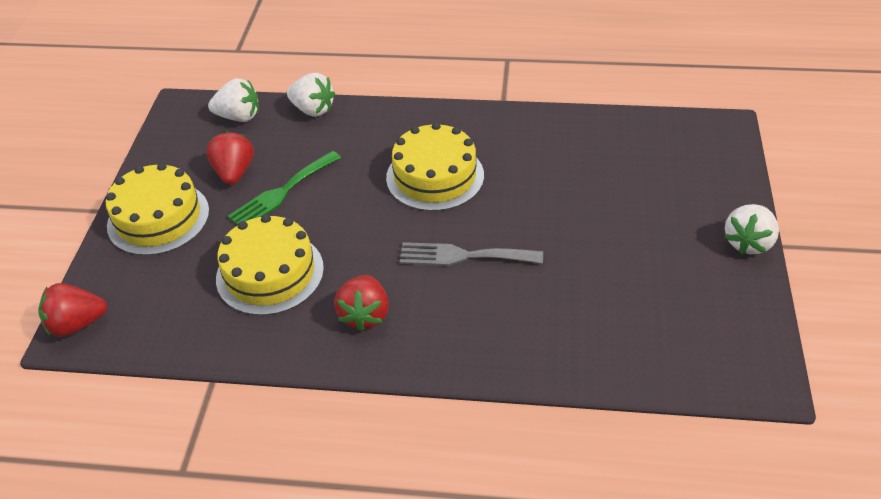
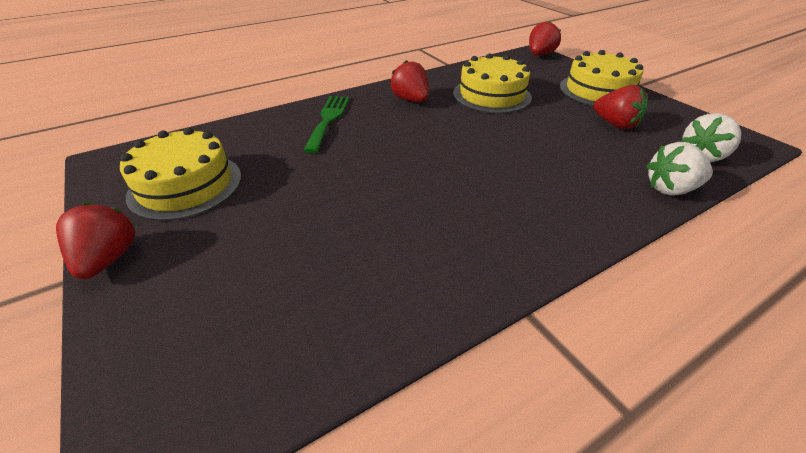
camera: 140 degrees right, 5 degrees down
(282, 192) = (563, 127): green fork -> green fork (328, 120)
(435, 176) = (477, 184): yellow cake -> yellow cake (186, 185)
(463, 256) = (385, 144): grey fork -> none
(748, 242) = (109, 259): white strawberry -> red strawberry

